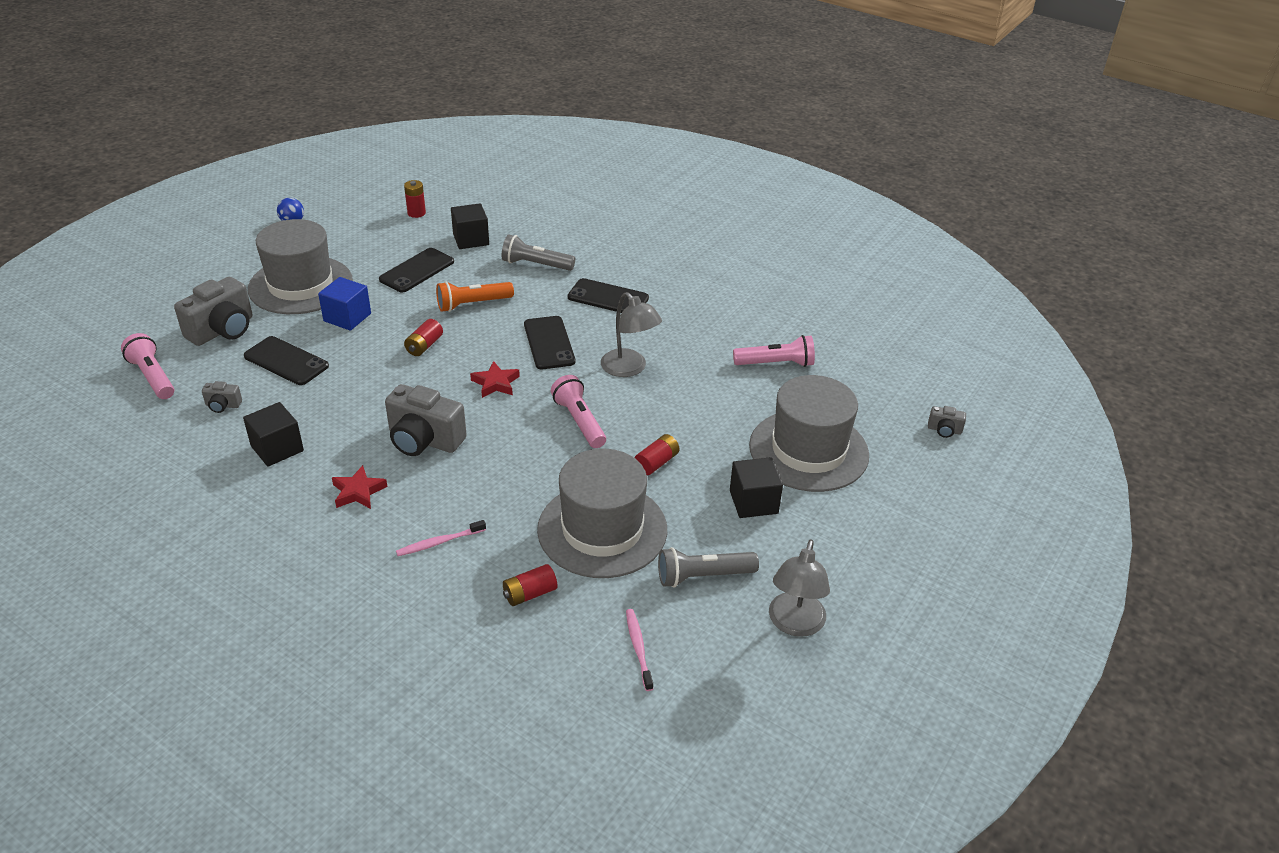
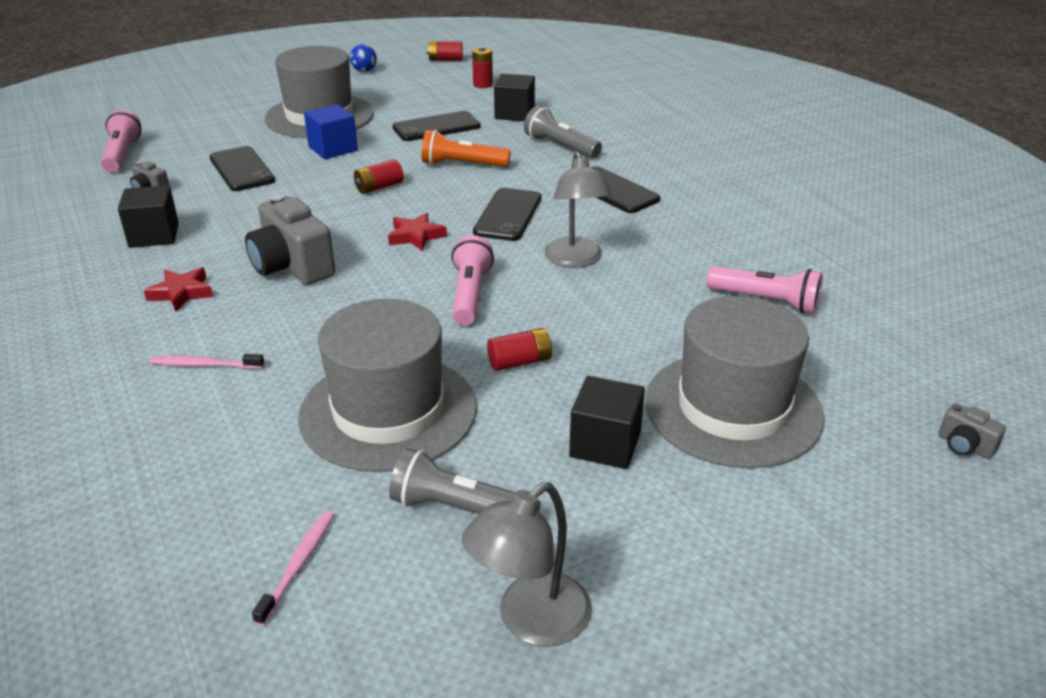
camera: 30 degrees right, 5 degrees down
(223, 330) = (217, 134): grey camera -> none
(529, 594) = (239, 451): red battery -> red battery (445, 60)

